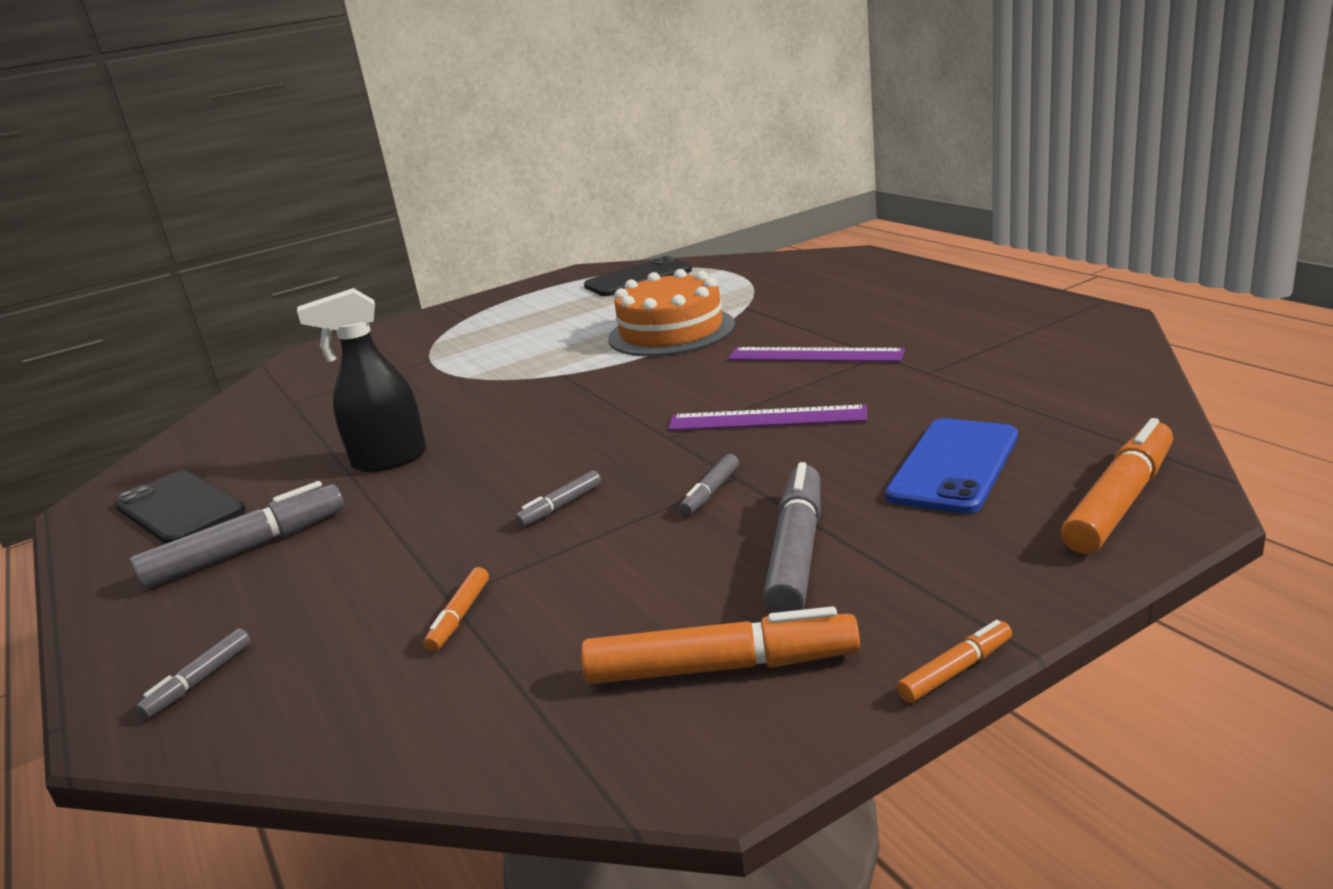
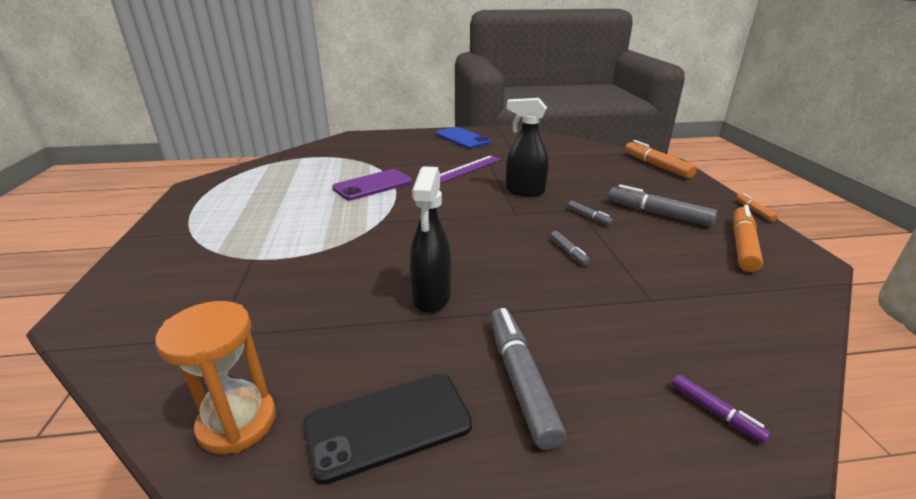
camera: 70 degrees left, 5 degrees up
(182, 454) = (237, 423): none -> orange hourglass
(199, 680) = (715, 412): grey marker -> purple marker
(460, 616) = (674, 298): orange marker -> none
(638, 278) = (260, 175): black phone -> none
(671, 331) = (373, 185): orange cake -> purple phone
(766, 418) = (524, 191): purple ruler -> black spray bottle
(954, 466) = (609, 176): blue phone -> blue phone (462, 138)

